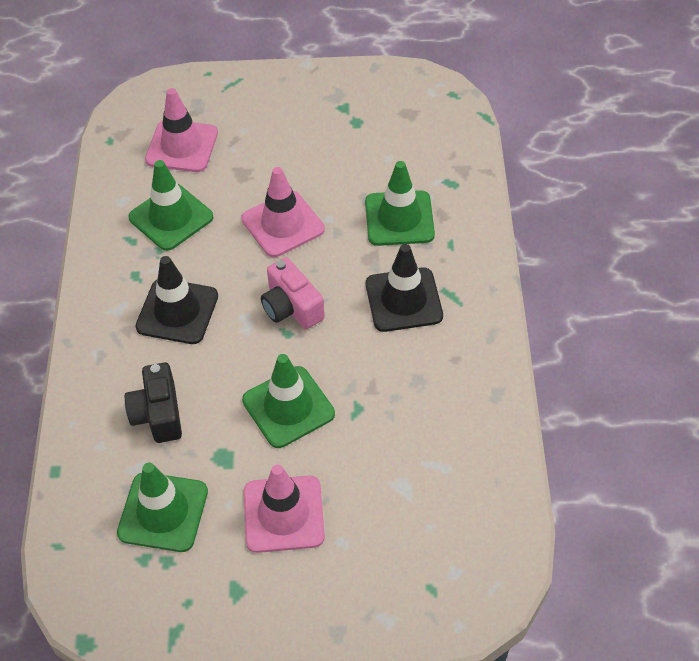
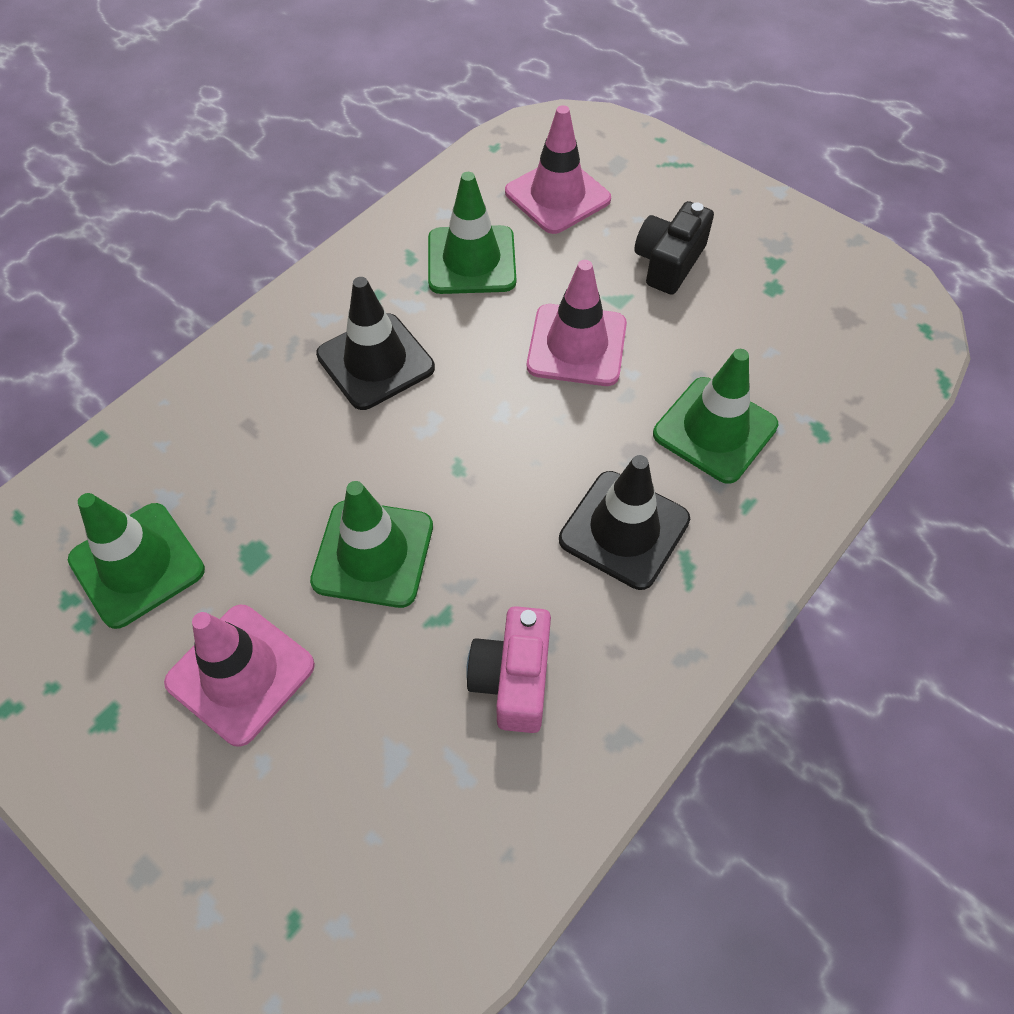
camera: 40 degrees right, 5 degrees up
(158, 414) = (244, 455): black camera -> black camera (668, 262)
(291, 307) = (492, 443): pink camera -> pink camera (513, 679)

